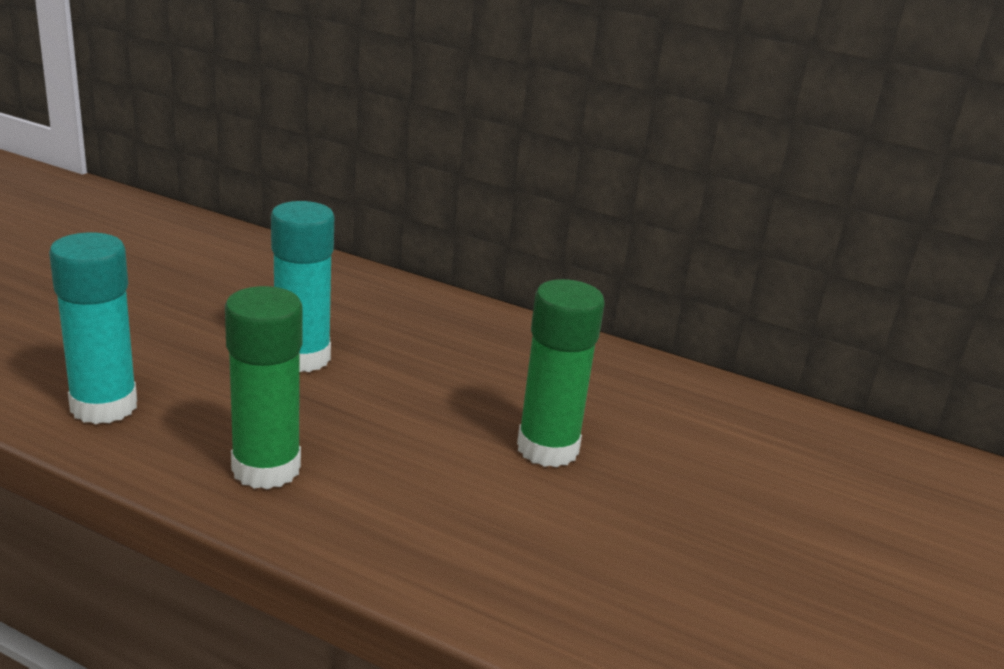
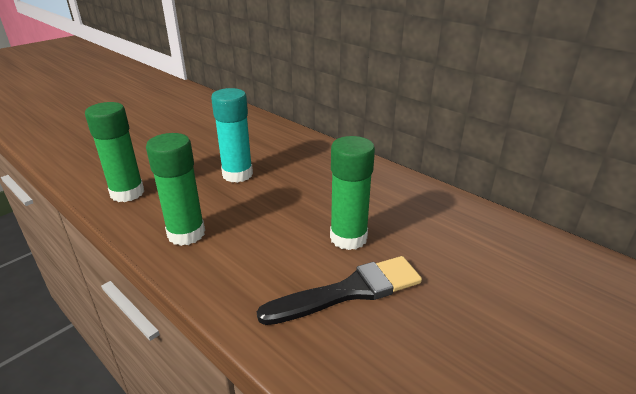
camera: 20 degrees right, 5 degrees up
(104, 406) = (127, 193): turquoise glue stick -> green glue stick
(587, 528) = (349, 291): none -> black brush

